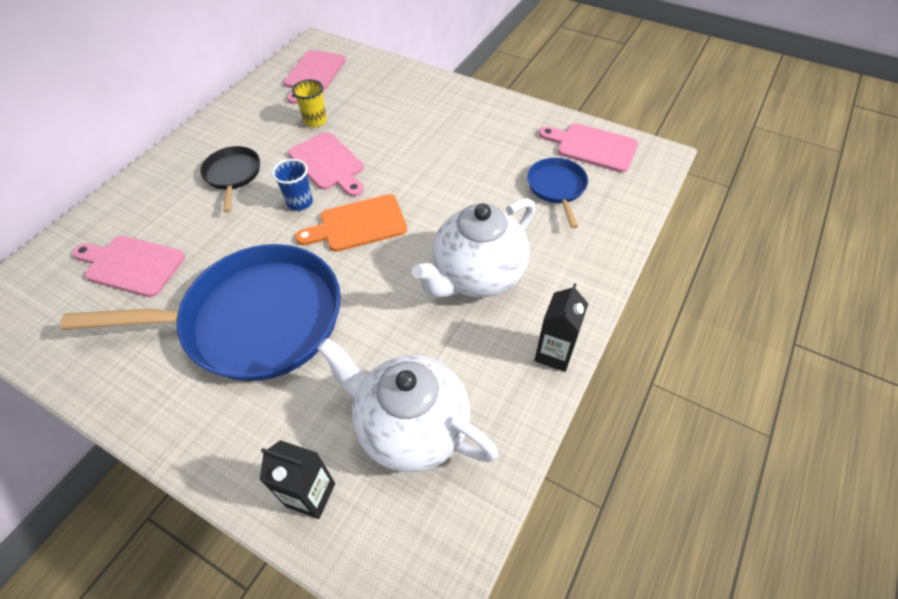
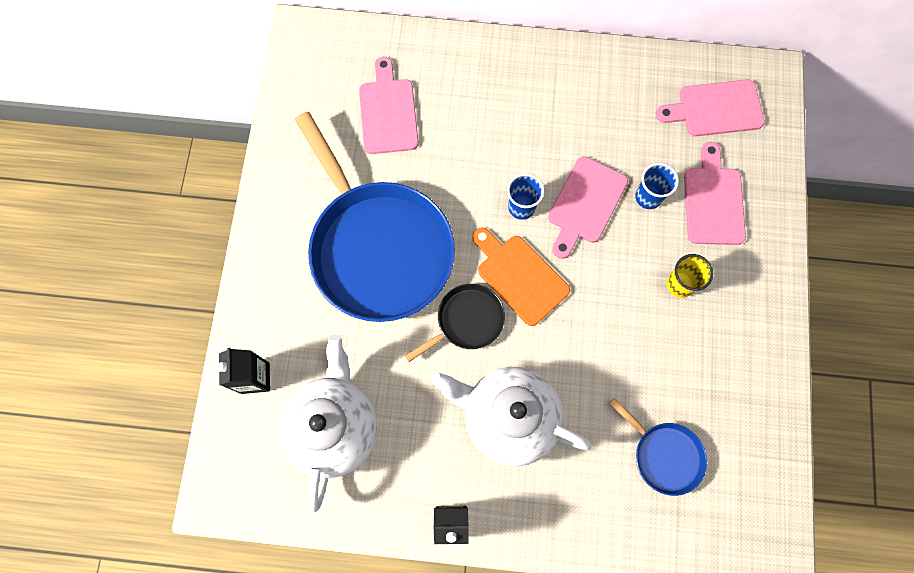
camera: 65 degrees right, 20 degrees up
(233, 175) = (526, 125): black pan -> black pan (466, 321)
(315, 121) = (640, 155): yellow cup -> yellow cup (679, 284)
(351, 128) = (648, 197): none -> blue cup
(557, 188) = (664, 455): blue pan -> blue pan turned 75 degrees clockwise
(592, 147) = (752, 474): pink cutting board -> pink cutting board (713, 201)

